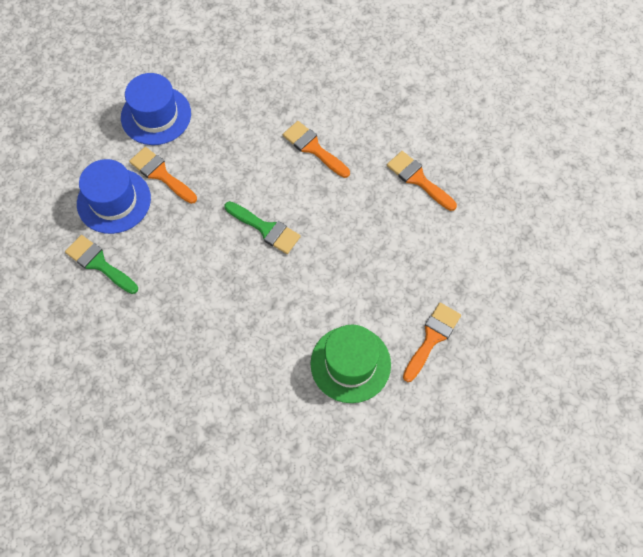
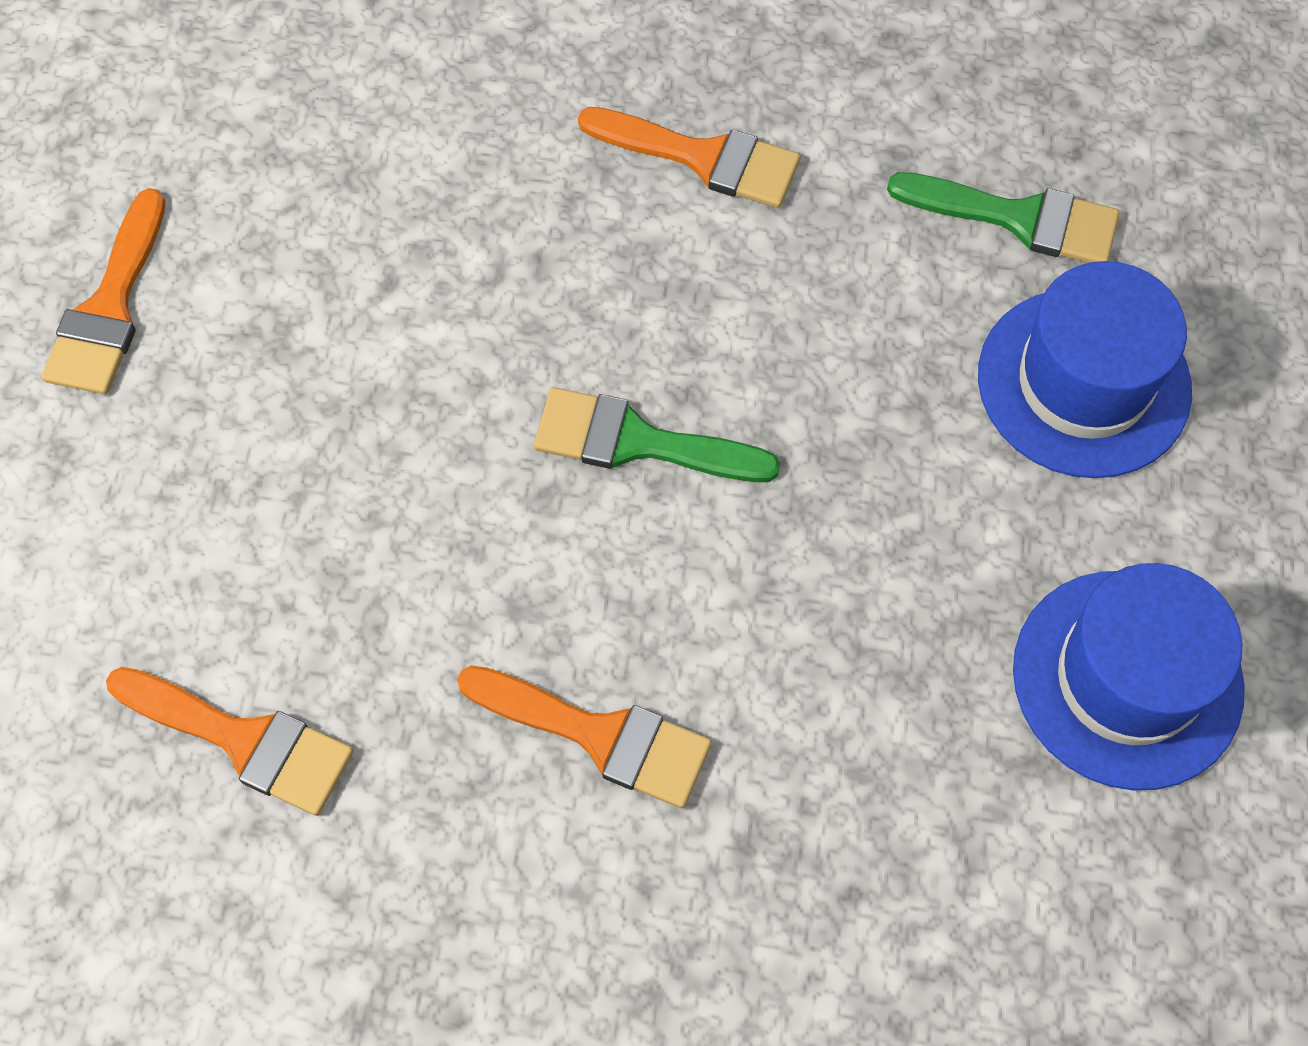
camera: 160 degrees right, 0 degrees up
(160, 174) = (1004, 499): orange brush -> orange brush (703, 158)
(350, 364) = (299, 190): green hat -> none

